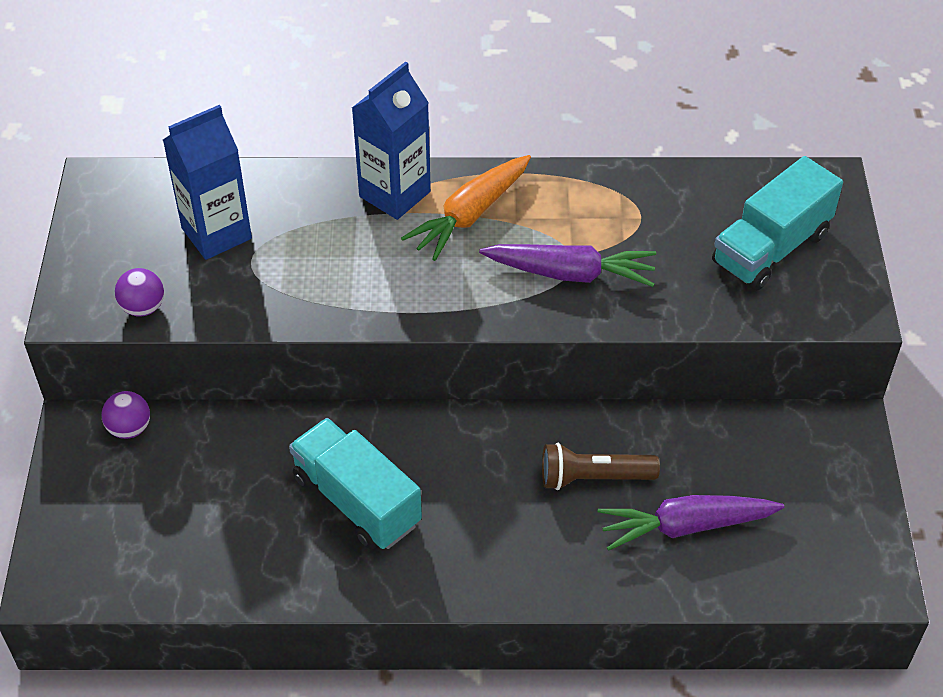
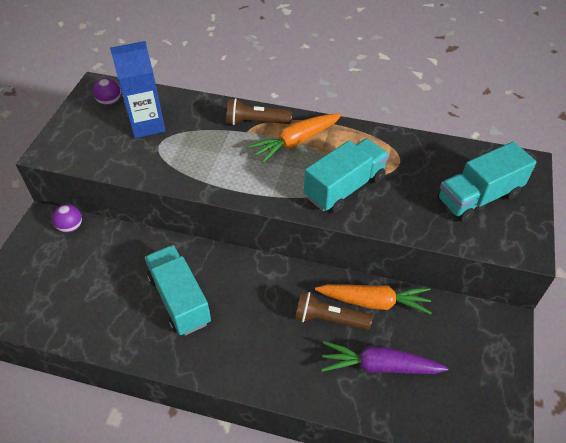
camera: 15 degrees right, 0 degrees up
(143, 307) = (88, 158): purple ball -> purple ball (109, 102)
(395, 194) = (256, 122): blue carton -> brown flashlight
(570, 273) = (344, 187): purple carrot -> turquoise truck
(652, 438) = (374, 302): none -> orange carrot

